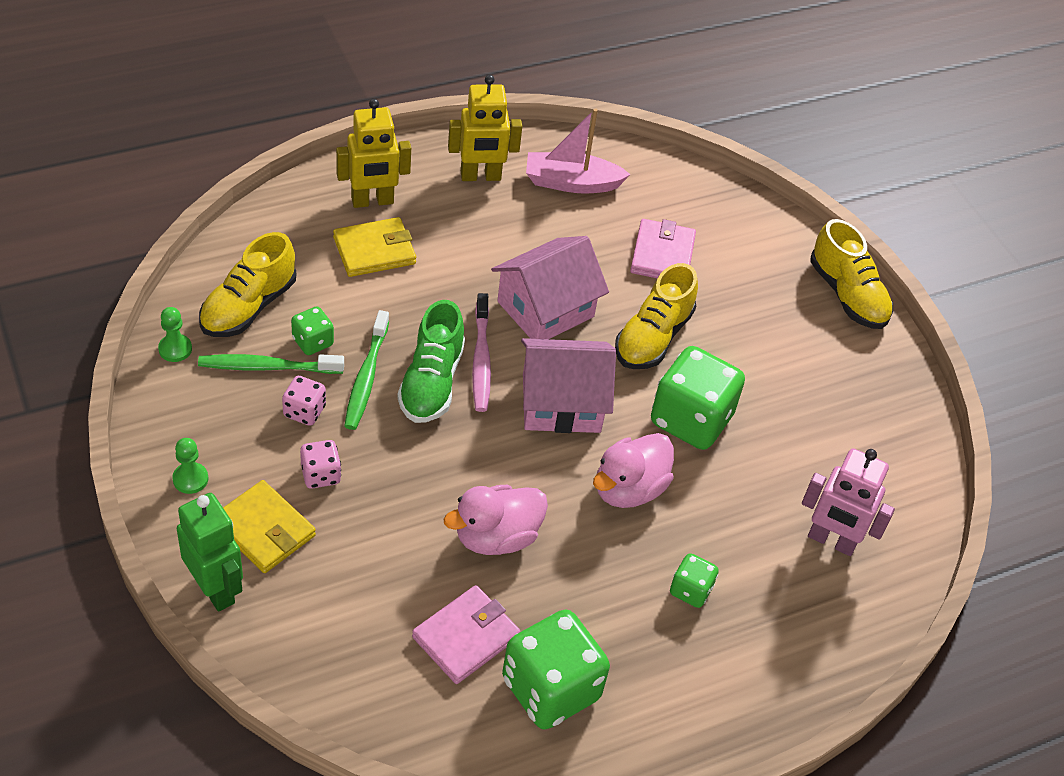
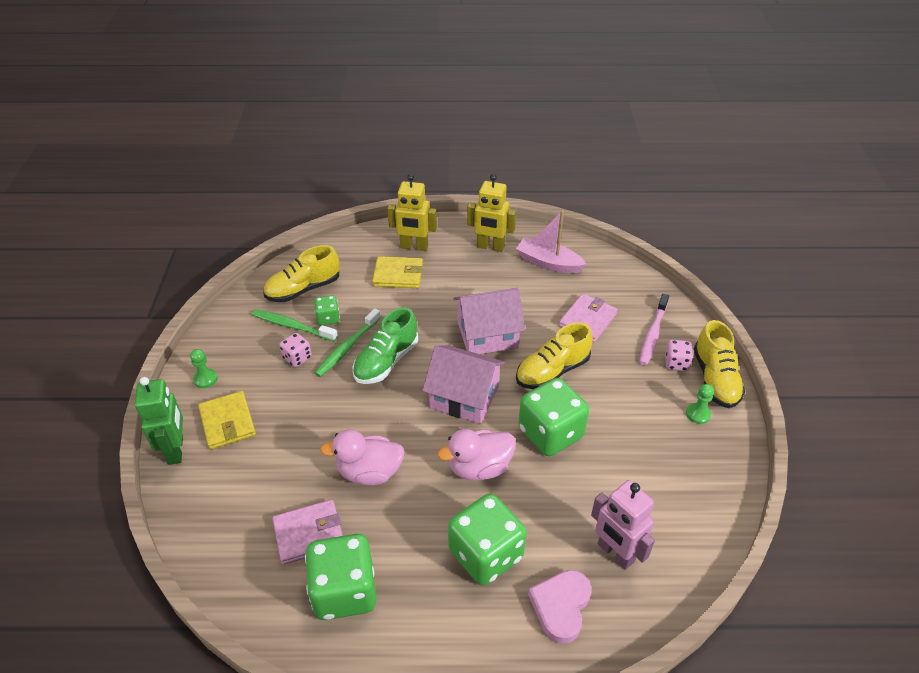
camera: 30 degrees right, 5 degrees down
(175, 349) = (246, 302): green pawn -> green pawn (698, 414)
(320, 475) = (283, 399): pink dice -> pink dice (676, 363)
(481, 360) = (426, 356): pink toothbrush -> pink toothbrush (652, 334)
(690, 590) = (485, 554): green dice -> green dice, size x2.06
(802, 620) = (561, 606): none -> pink heart

